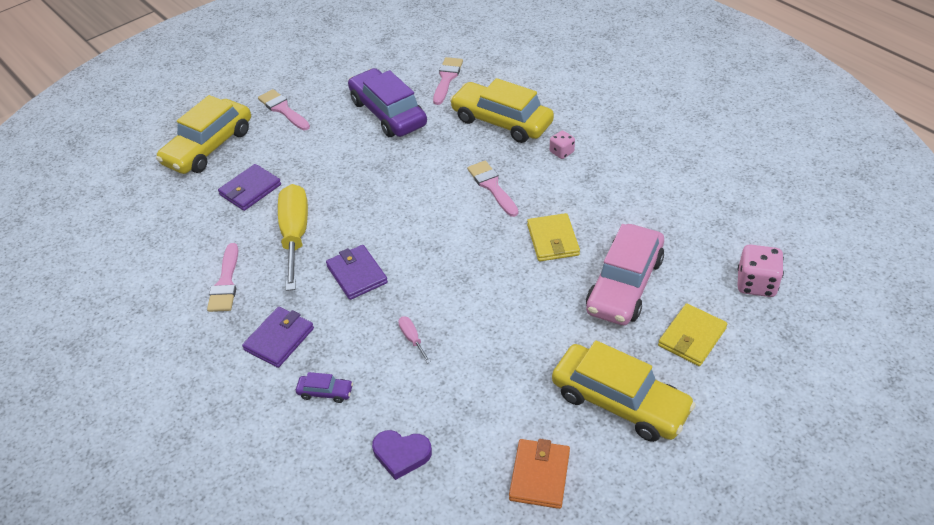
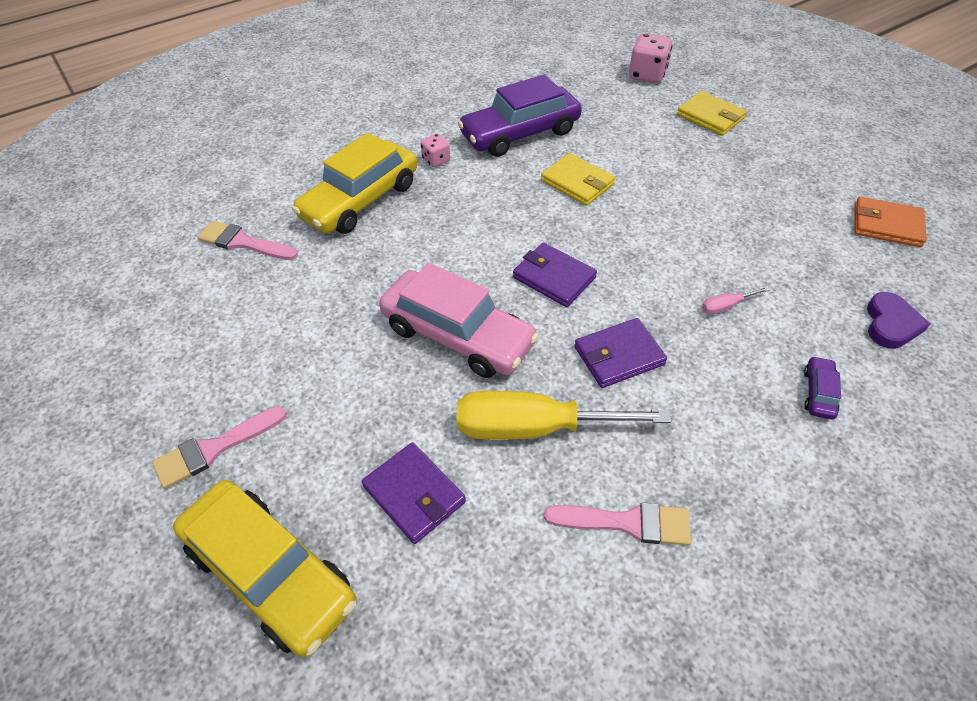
camera: 85 degrees left, 5 degrees up
(279, 339) = (736, 445): purple wallet -> purple wallet (554, 277)
(388, 113) = (291, 309): purple car -> purple car (520, 133)
(492, 186) = (479, 219): pink brush -> none
(553, 240) = (577, 182): yellow wallet -> yellow wallet turned 45 degrees clockwise
(619, 402) = (791, 166): yellow car -> none
(624, 285) = (645, 144): pink car -> pink car (457, 335)

